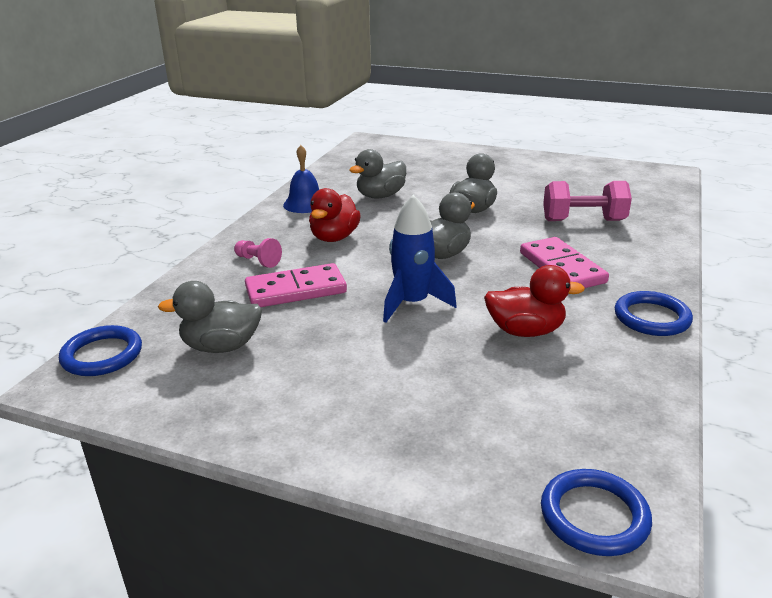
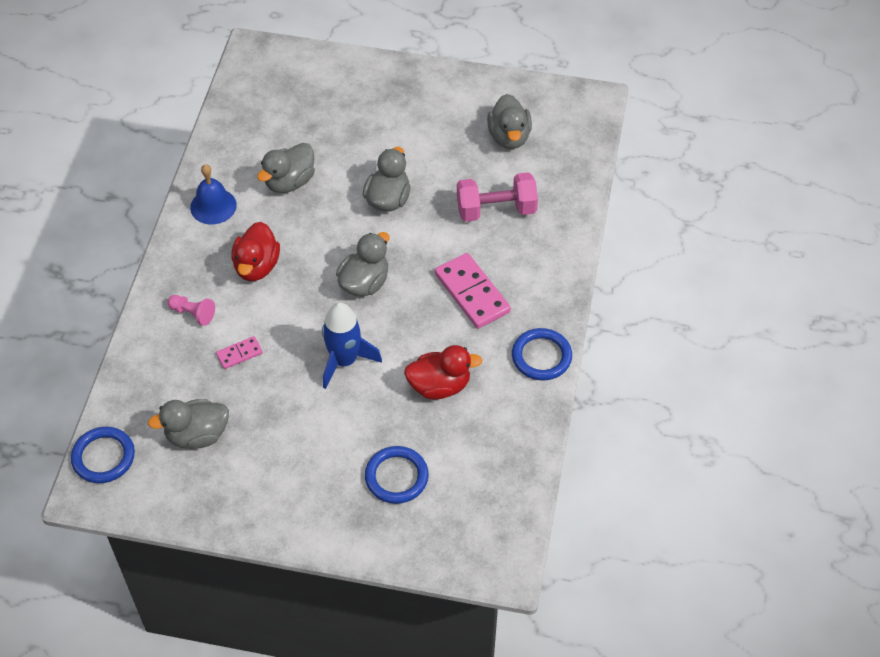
camera: 10 degrees left, 25 degrees up
(296, 290) = (239, 354): pink domino -> pink domino, size x0.51
(591, 185) = (509, 137): none -> grey duck
(594, 516) = (481, 559): blue ring -> blue ring (396, 477)

